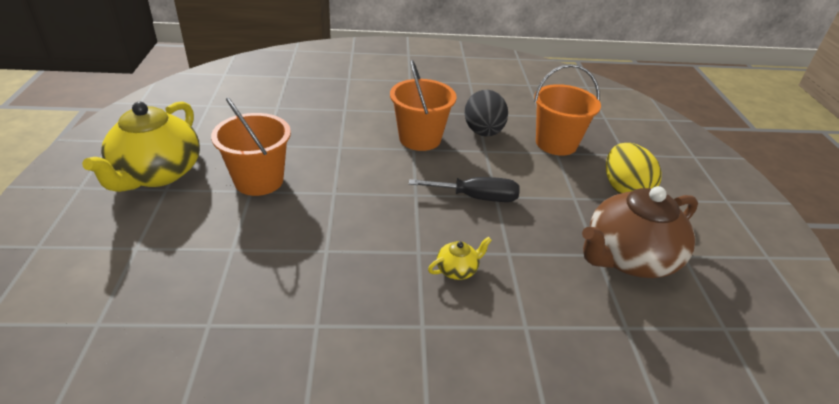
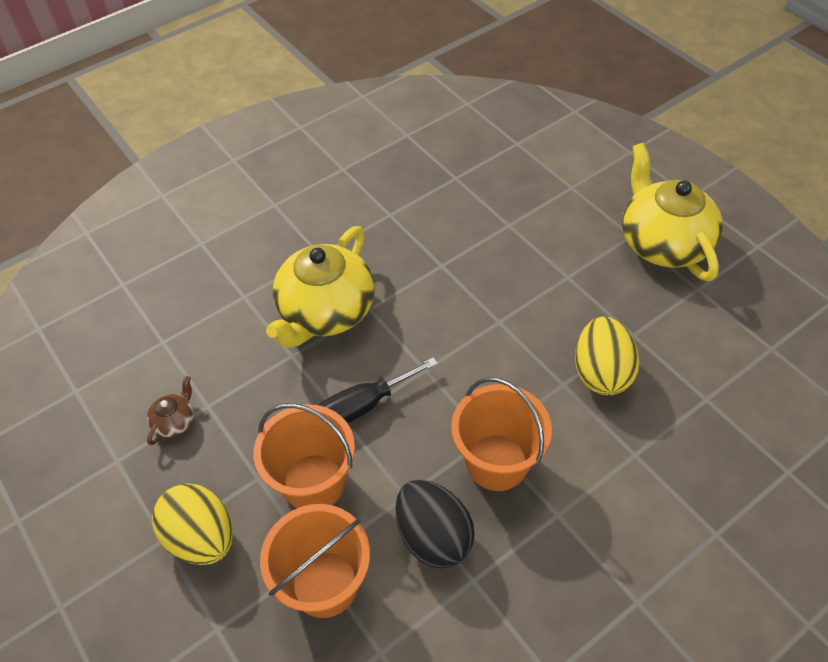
camera: 150 degrees right, 15 degrees up
(259, 180) = (577, 291): orange bucket -> orange bucket (314, 482)
(311, 140) = (601, 373): none -> yellow egg
(457, 269) = (325, 312): yellow teapot -> yellow teapot, size x2.39
(628, 258) = (175, 421): brown teapot -> brown teapot, size x0.42

